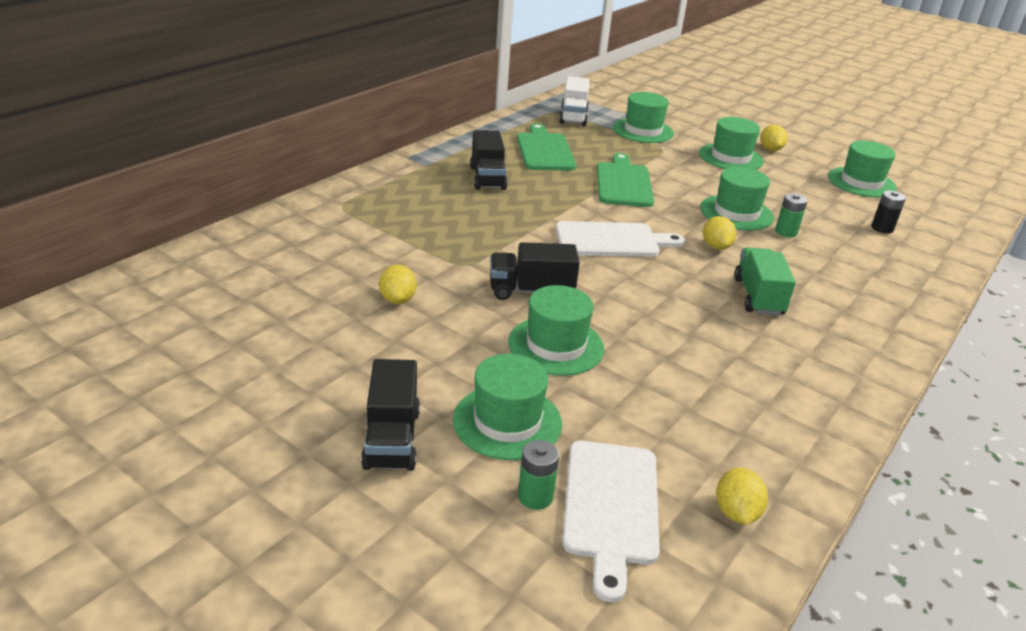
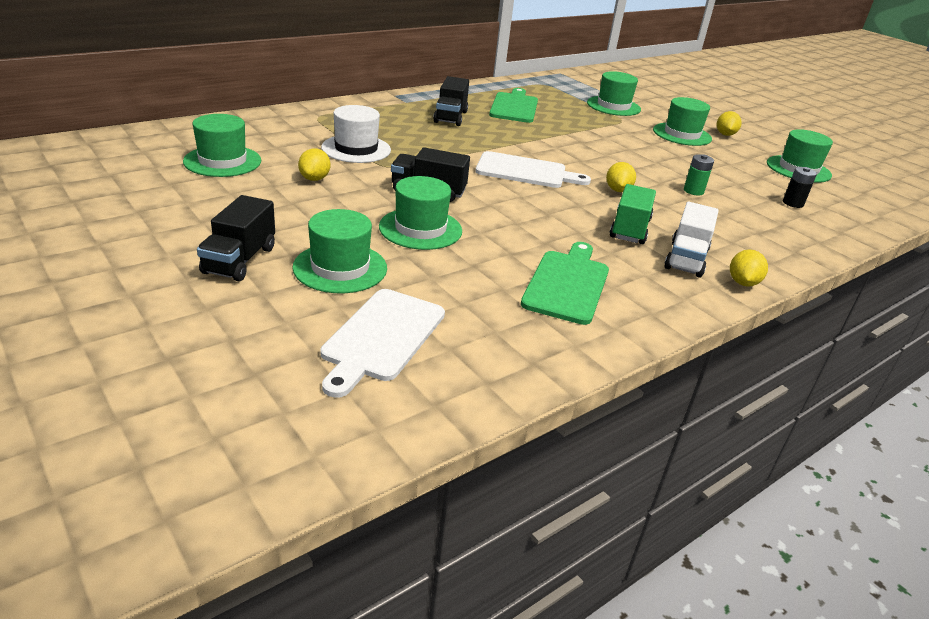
camera: 15 degrees right, 0 degrees up
(415, 245) = (356, 149): none -> white hat
(535, 496) = (324, 318): green battery -> none
(573, 117) = (557, 89): white truck -> white truck (686, 259)
(623, 183) = (567, 137): green cutting board -> green cutting board (567, 284)
(736, 213) = (656, 171): green hat -> green hat (222, 161)
(736, 512) = (488, 364): yellow lemon -> yellow lemon (742, 283)

